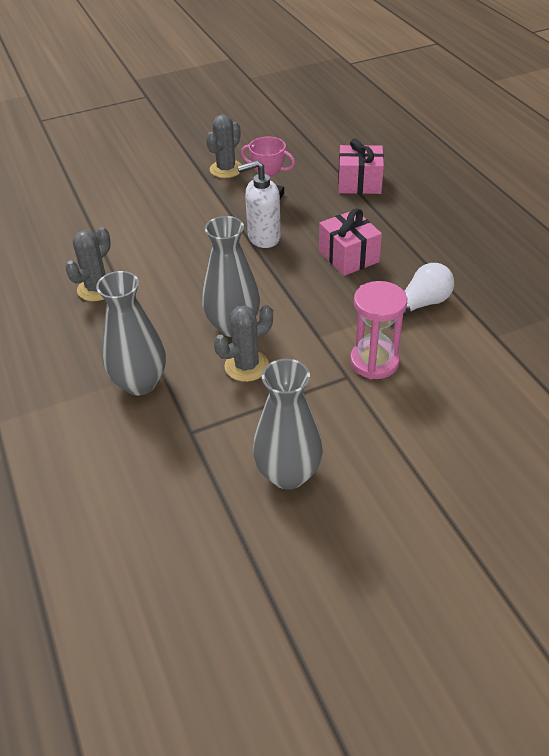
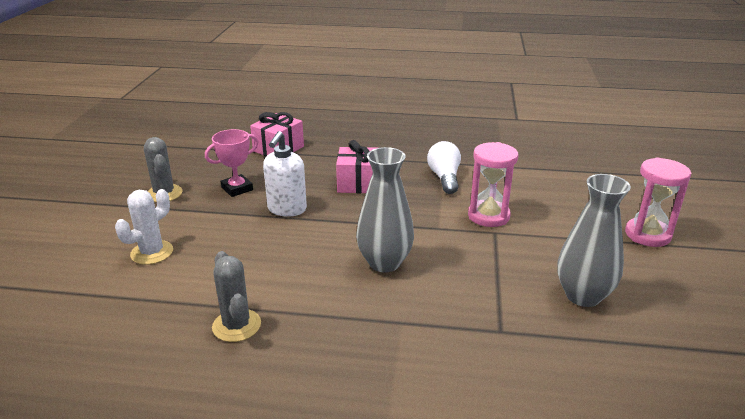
camera: 60 degrees left, 15 degrees down
(140, 383) = (410, 341): grey vase -> none
(147, 207) = (152, 252): none -> white cactus
(246, 366) = (441, 273): grey cactus -> none
(459, 501) = (647, 235): none -> pink hourglass

